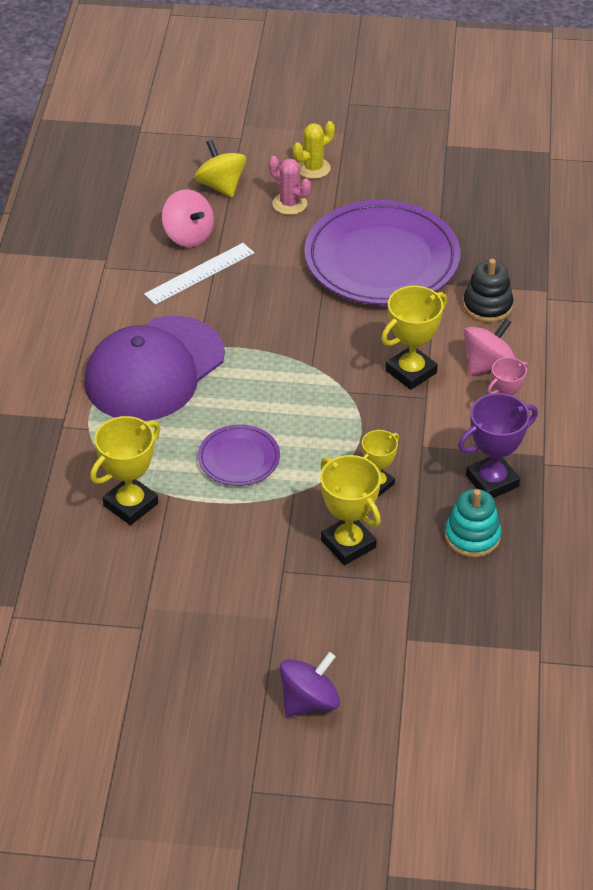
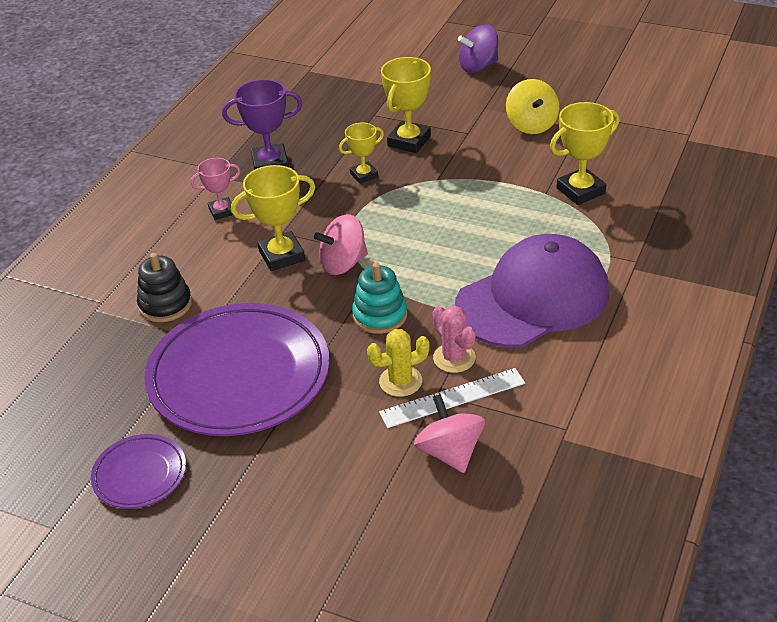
camera: 160 degrees left, 5 degrees down
(221, 185) = (382, 523): yellow spinning top -> yellow spinning top (531, 125)
(239, 459) = (474, 210): purple plate -> purple plate (140, 474)
(289, 204) = (305, 474): pink cactus -> pink cactus (454, 358)
(313, 168) = (247, 526): yellow cactus -> yellow cactus (400, 381)
(348, 544) = (409, 141): yellow trophy -> yellow trophy turned 45 degrees clockwise
(472, 536) = (311, 133): turquoise stacking toy -> turquoise stacking toy (380, 315)
(487, 364) = (207, 251): pink spinning top -> pink spinning top (343, 263)

